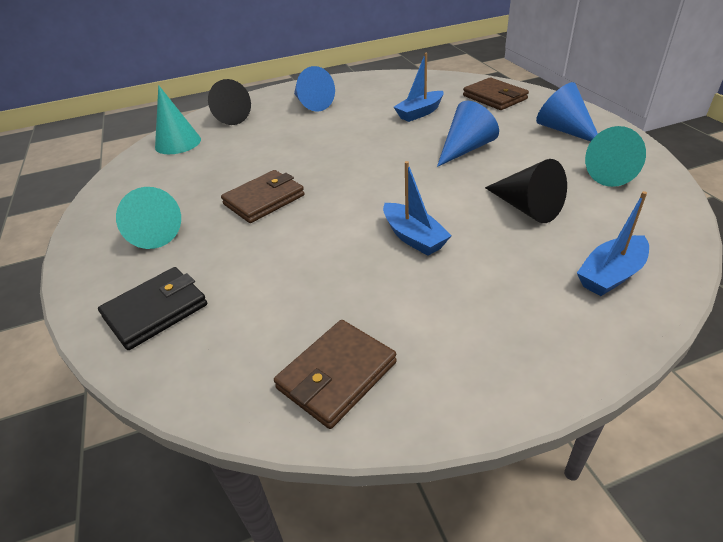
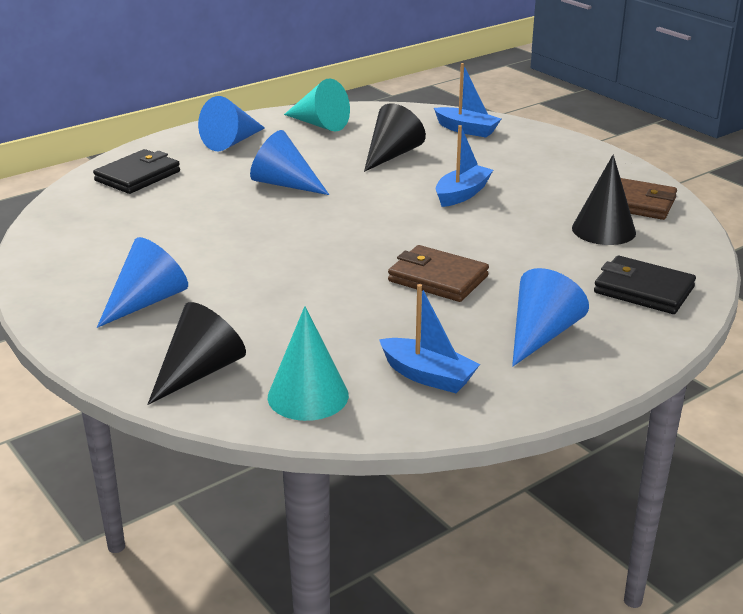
camera: 110 degrees left, 10 degrees down
(151, 232) = (541, 335): turquoise cone -> blue cone
(284, 321) = (603, 230): none -> black cone
(420, 113) = (185, 216): blue boat -> blue boat (427, 376)
(494, 97) = (138, 176): brown wallet -> black wallet

